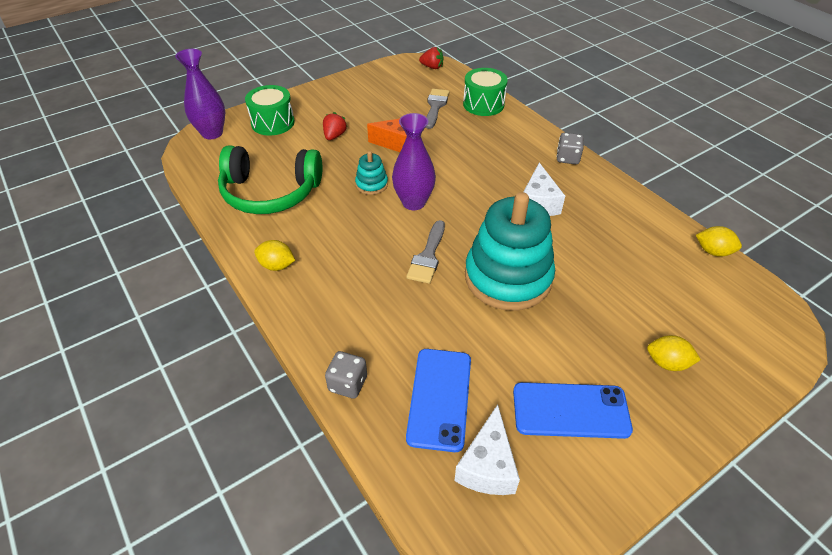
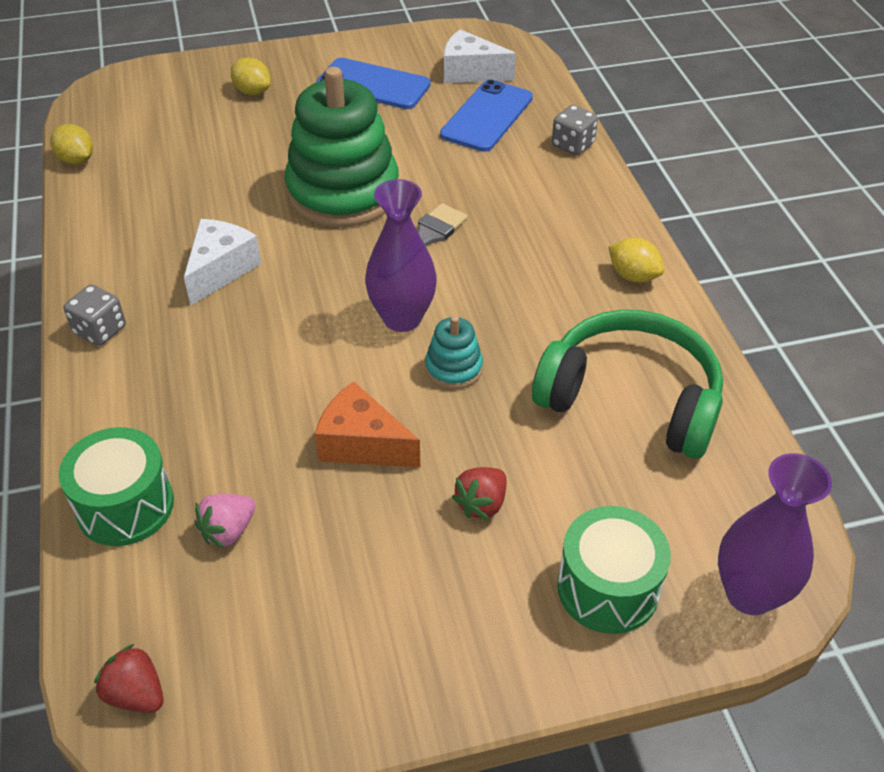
camera: 160 degrees left, 0 degrees up
(435, 106) = (228, 531): grey brush -> pink strawberry
(487, 466) = (470, 72): white cheese -> white cheese turned 105 degrees counterclockwise
(508, 277) = (343, 192): turquoise stacking toy -> green stacking toy

